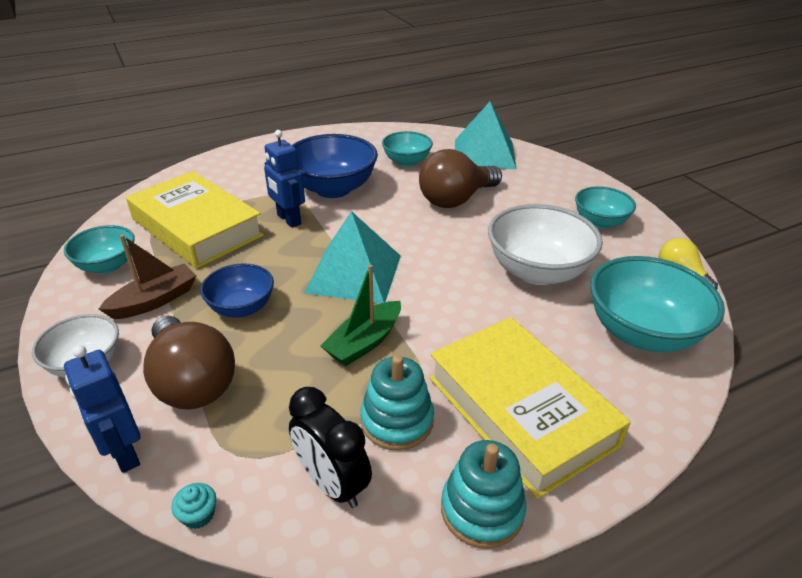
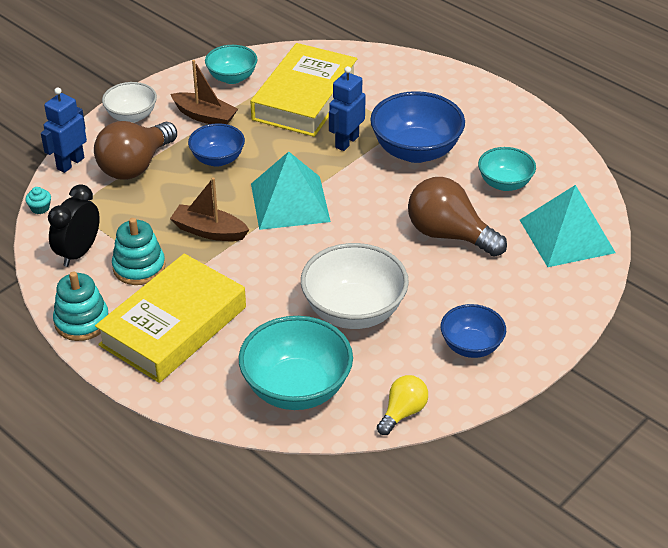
camera: 70 degrees right, 5 degrees up
(364, 342) = (209, 231): green boat -> brown boat
(600, 222) = (471, 346): turquoise bowl -> blue bowl

